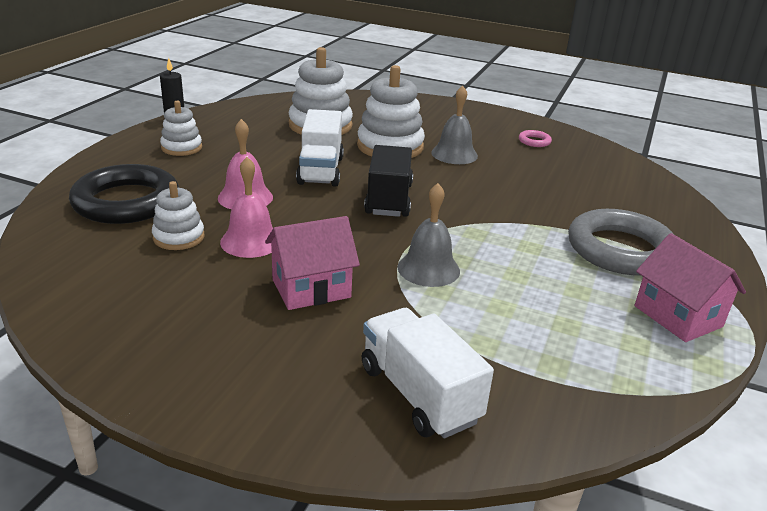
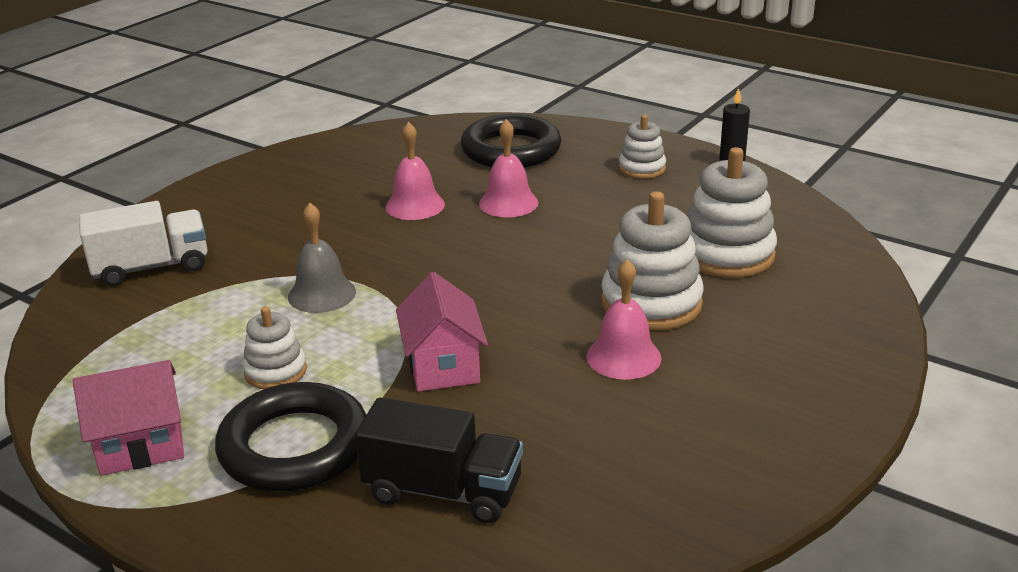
camera: 105 degrees right, 0 degrees up
(179, 237) = (434, 174): white stacking toy -> white stacking toy (275, 371)
(311, 288) = (320, 231): pink house -> pink house (443, 366)
(320, 170) = (573, 247): white truck -> none
(388, 199) = (484, 286): black truck -> black truck (443, 491)
(454, 154) = (623, 357): grey bell -> pink bell
(534, 141) = (683, 457): pink ring -> none
(620, 250) = (294, 446): grey ring -> black ring

